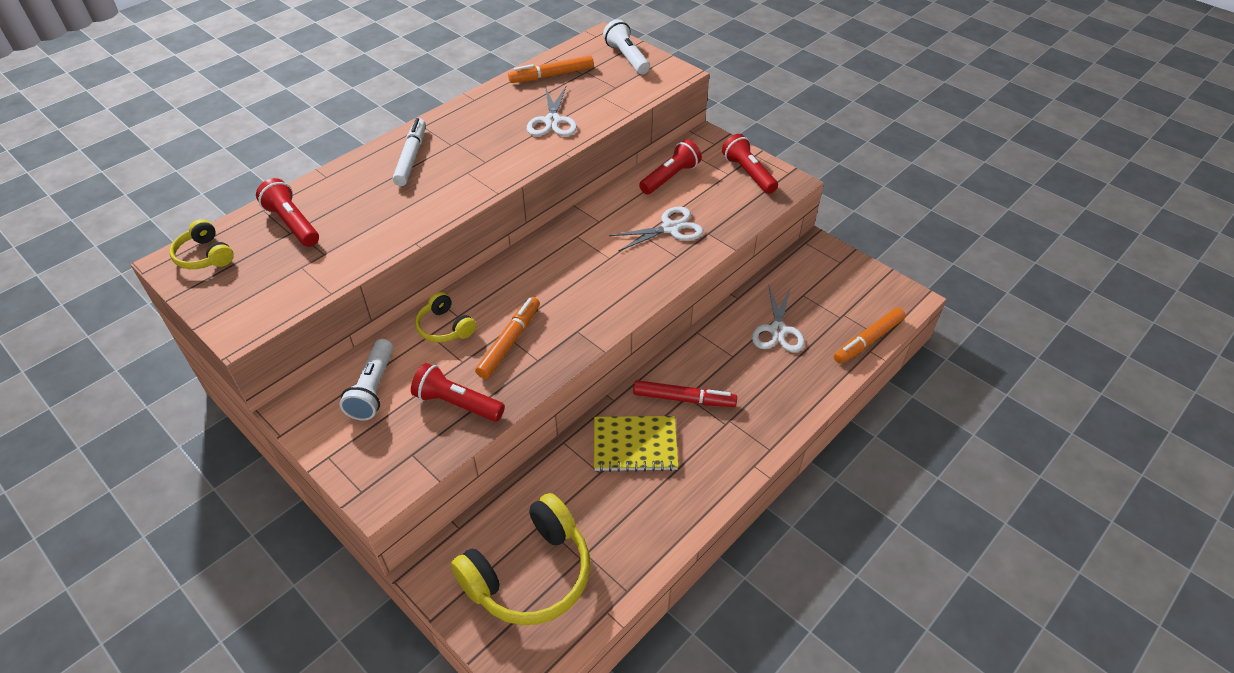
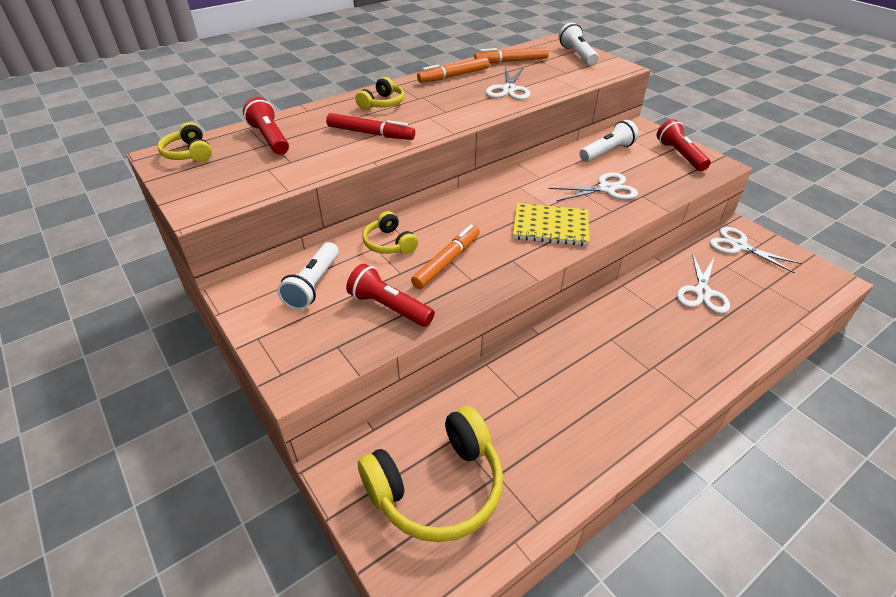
camera: 10 degrees right, 5 degrees down
(411, 157) = (382, 103): white marker -> yellow headphones
(635, 445) = (556, 376): yellow notebook -> yellow notebook (550, 226)
(670, 177) = (607, 152): red flashlight -> white flashlight
(684, 399) = (607, 341): red marker -> red marker (370, 133)
(816, 269) = (738, 246): none -> white scissors
(868, 340) = (795, 312): orange marker -> orange marker (453, 76)

